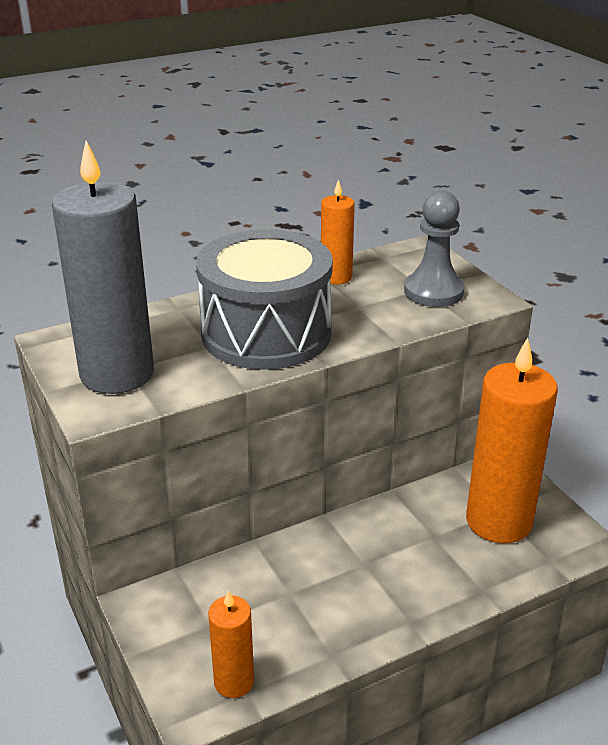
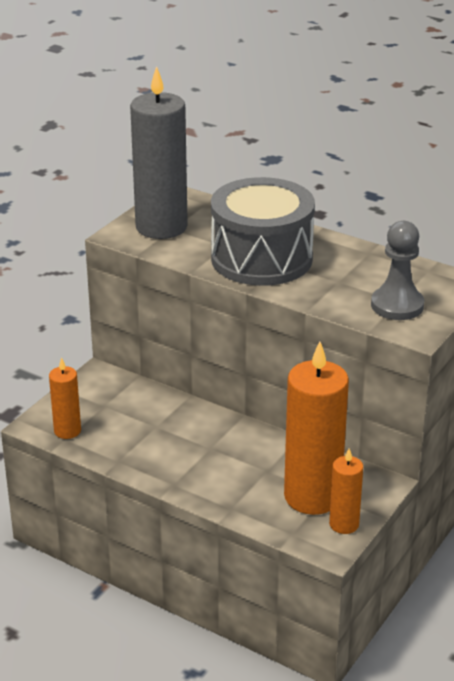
camera: 60 degrees right, 0 degrees up
(336, 277) = (369, 260): orange candle -> orange candle (344, 524)

